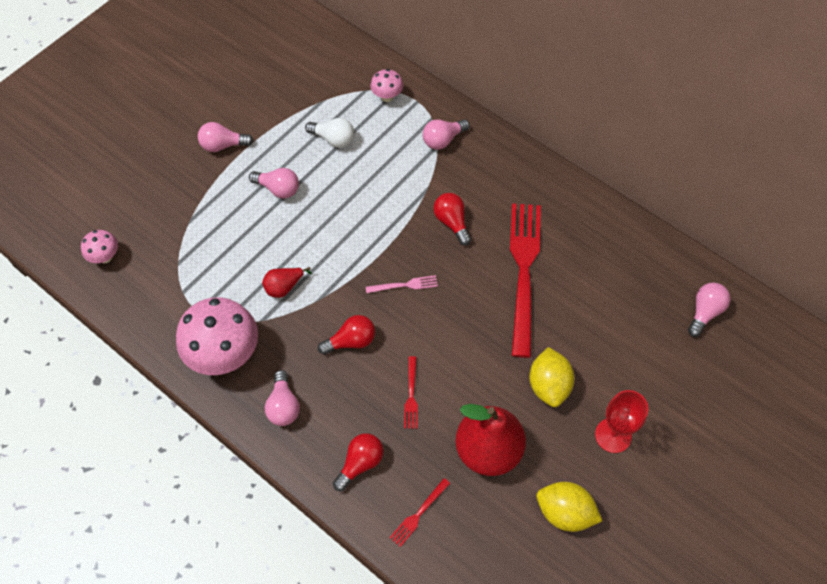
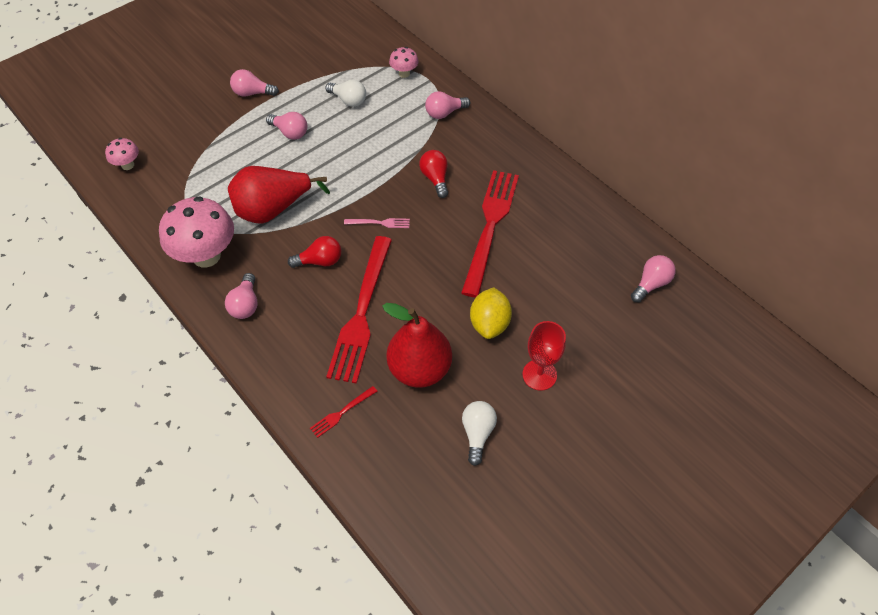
camera: 10 degrees right, 5 degrees down
(284, 287) = (273, 210): red pear -> red pear, size x2.12
(360, 463) = (300, 362): red light bulb -> none
(411, 395) = (361, 313): red fork -> red fork, size x2.43
(564, 512) = (477, 433): yellow lemon -> white light bulb

